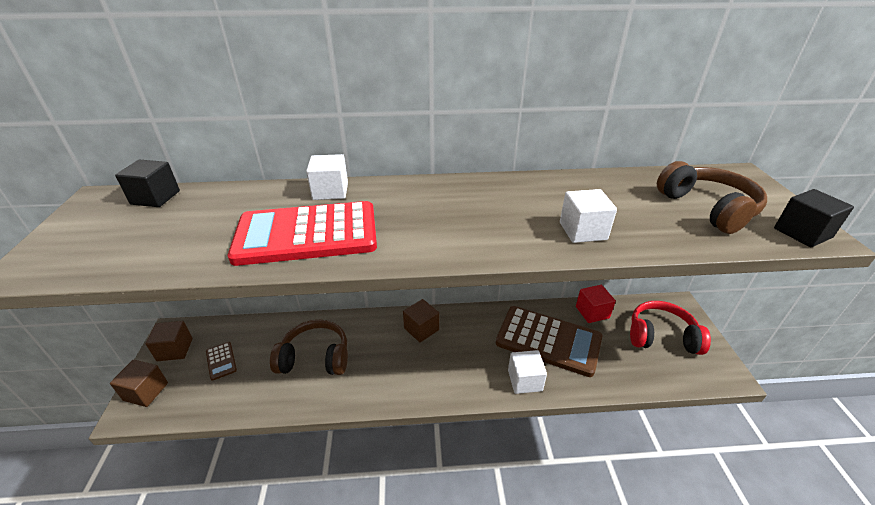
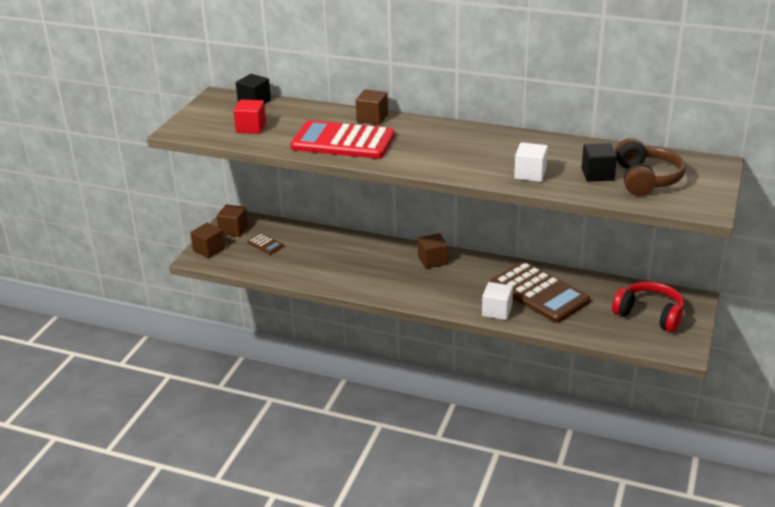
camera: 25 degrees right, 5 degrees down
(221, 361) = (265, 244): brown calculator -> brown calculator turned 45 degrees counterclockwise
(315, 358) = (336, 259): brown headphones -> none
(330, 191) = (372, 118): white cube -> brown cube
(592, 312) = (599, 284): red cube -> red cube (251, 128)
(802, 233) = (696, 206): black cube -> black cube (597, 174)

